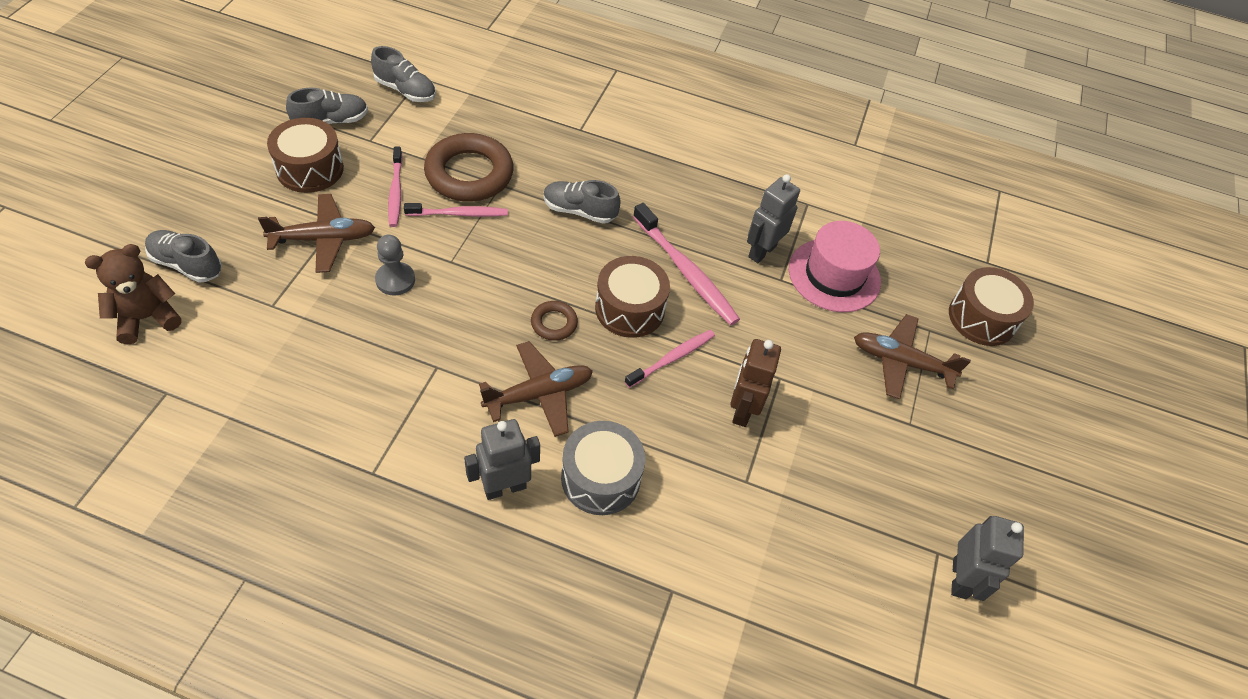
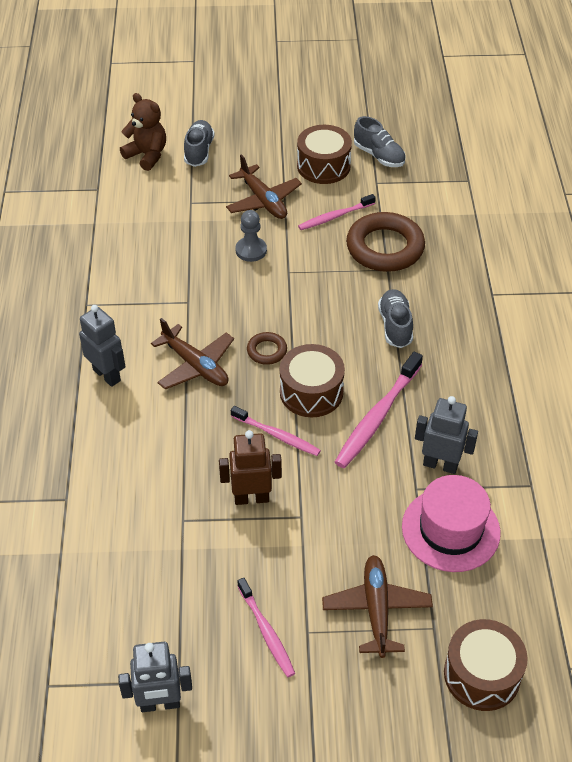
camera: 75 degrees right, 5 degrees down
(405, 90) = (446, 178): grey shoe -> none
(459, 214) = (338, 258): pink toothbrush -> pink toothbrush (266, 632)
(601, 478) = (140, 426): grey drum -> none

